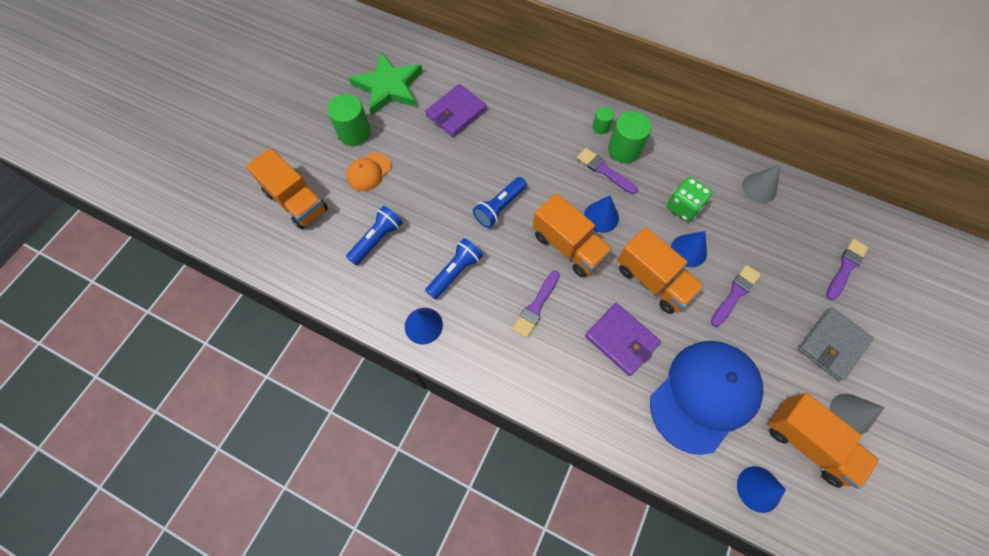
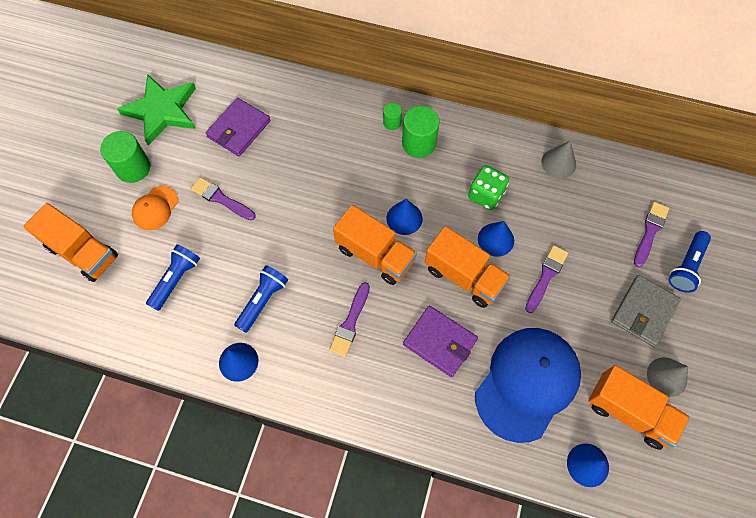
camera: 10 degrees left, 0 degrees up
(499, 207) = (299, 225): blue flashlight -> blue flashlight (686, 266)
(604, 170) = (401, 168): purple brush -> purple brush (221, 199)

